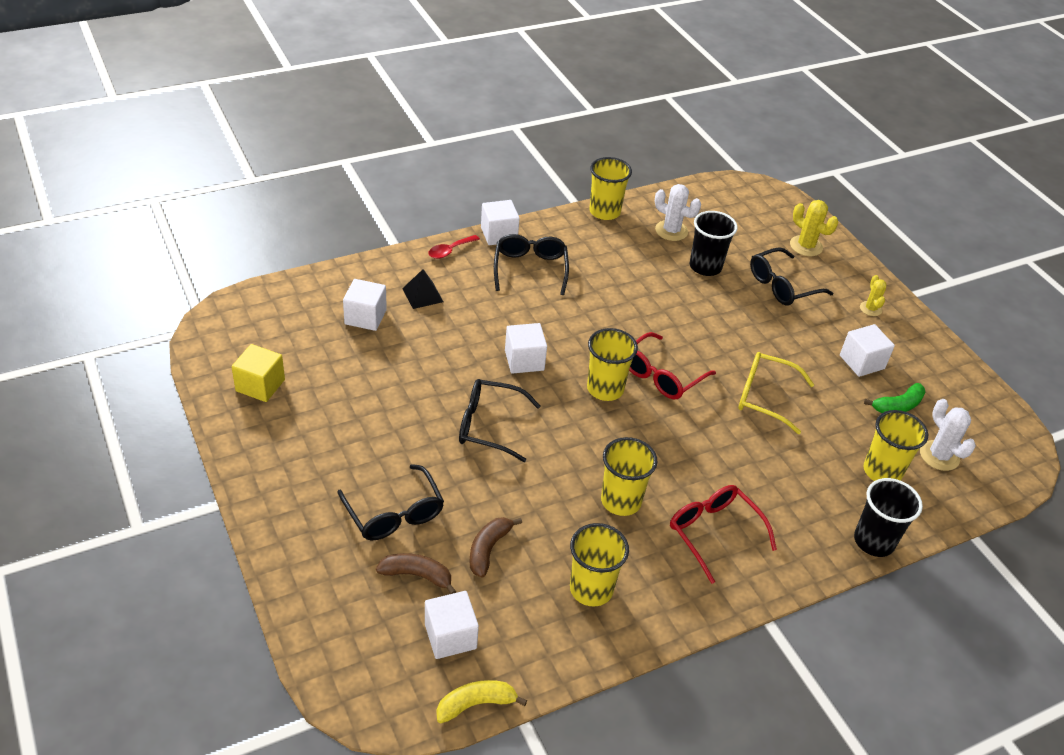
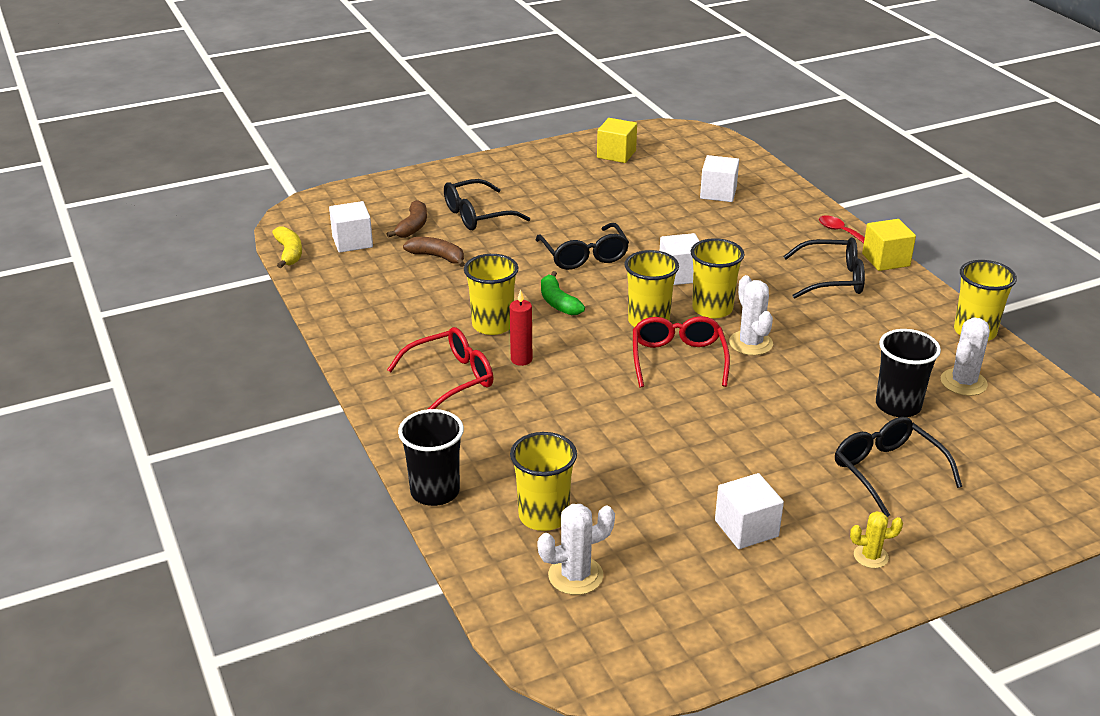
camera: 95 degrees right, 10 degrees down
(422, 295) = (761, 219): black pyramid -> none
(488, 426) = (584, 256): black glasses -> black glasses turned 150 degrees clockwise
(499, 234) = (885, 260): white cube -> yellow cube
(591, 589) = (390, 306): yellow cup -> yellow cup (712, 309)
(633, 330) = (750, 343): none -> white cactus
(661, 375) = (678, 359): red glasses -> red glasses turned 45 degrees clockwise
(676, 480) = (521, 359): none -> red candle
(764, 397) = (658, 432): yellow glasses -> none
(806, 246) = (997, 507): yellow cactus -> none
(898, 406) = (665, 551): green banana -> green banana (558, 302)

